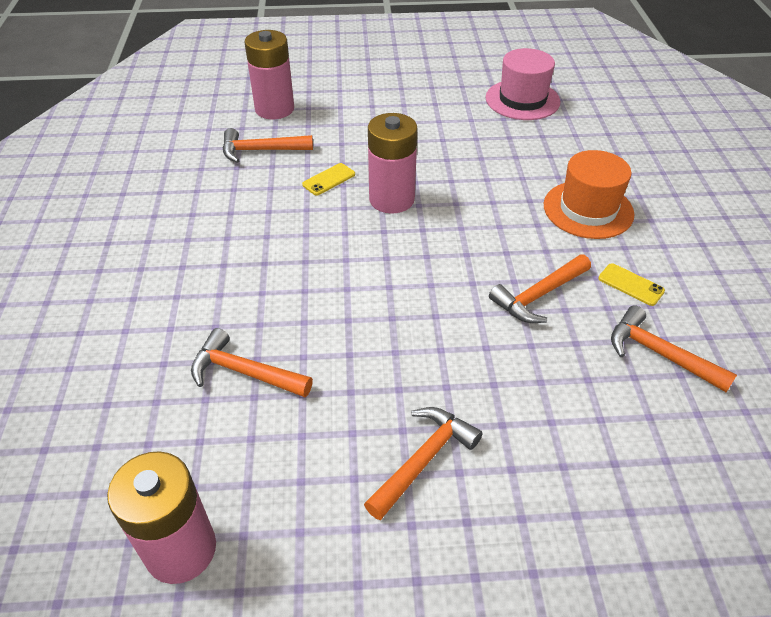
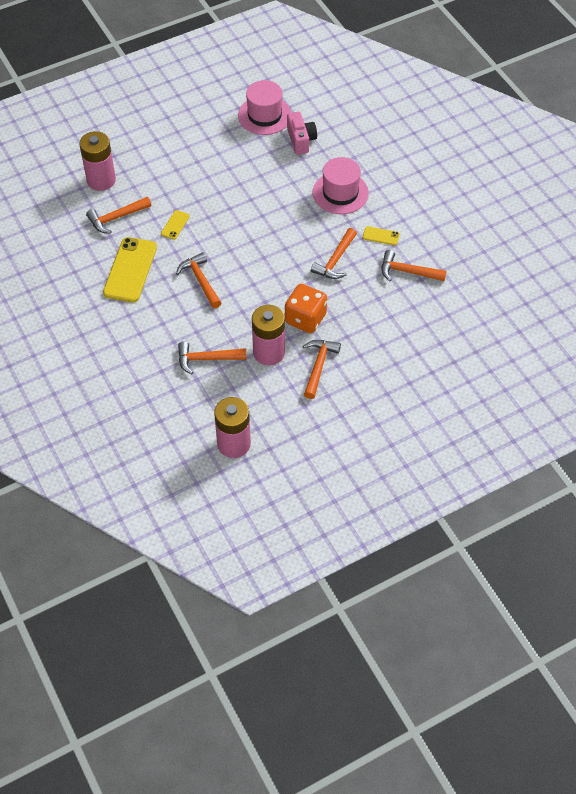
camera: 25 degrees left, 10 degrees up
(230, 212) = (130, 270): none -> yellow phone
(315, 256) = (201, 281): none -> orange hammer
(391, 199) = (222, 226): pink battery -> pink battery (269, 352)
(443, 367) = (305, 319): none -> orange dice
(558, 136) = (301, 140): none -> pink camera
(588, 209) = (340, 193): orange hat -> pink hat

